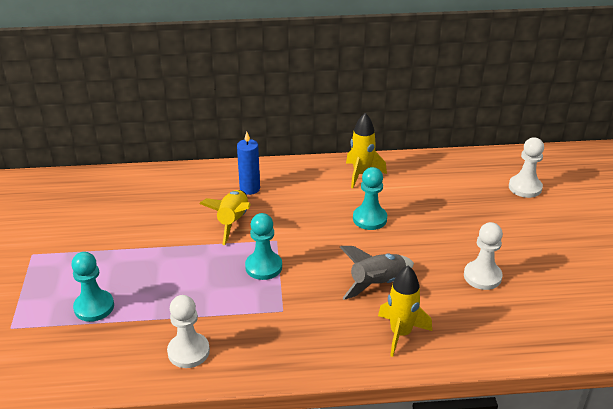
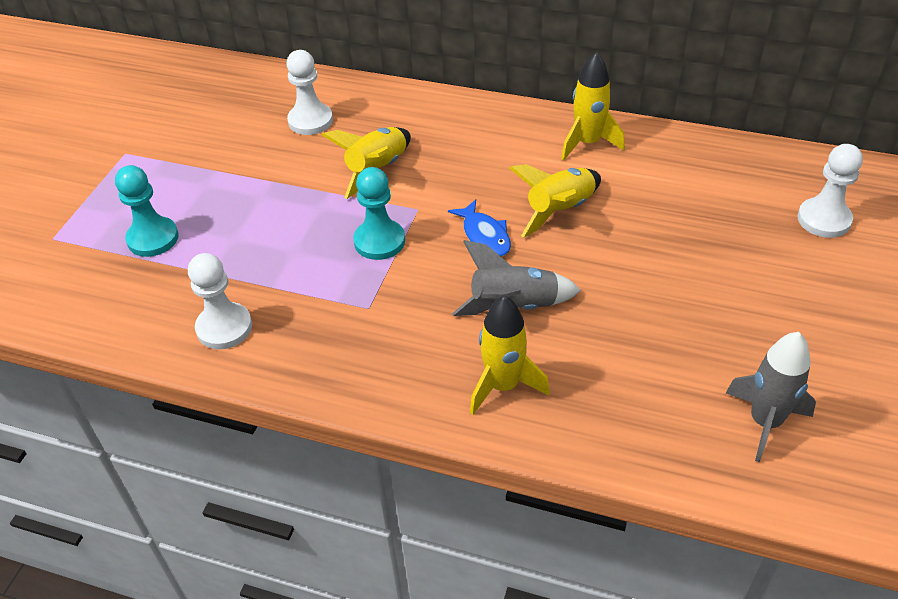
camera: 25 degrees right, 10 degrees up
(249, 189) = (425, 129): blue candle -> none
(331, 246) = (484, 235): none -> blue fish
(369, 219) = (560, 210): turquoise pawn -> yellow rocket
(482, 276) = (671, 338): white pawn -> white pawn (310, 121)
(562, 309) = (765, 422): none -> grey rocket

